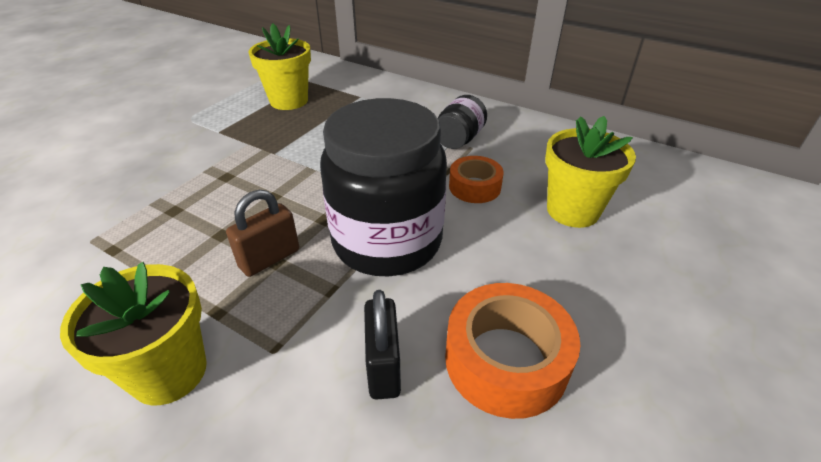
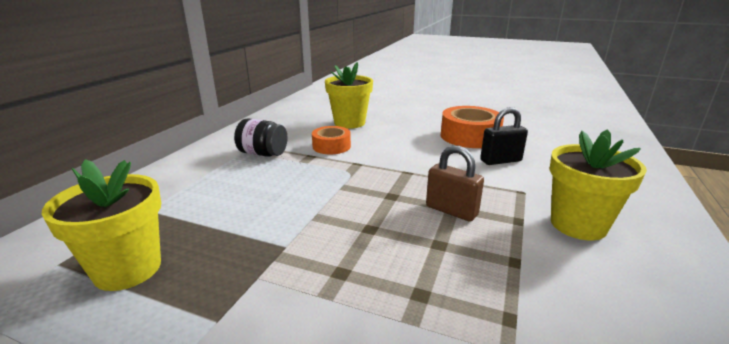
camera: 100 degrees left, 15 degrees down
(387, 241) = (405, 169): black jar -> none

